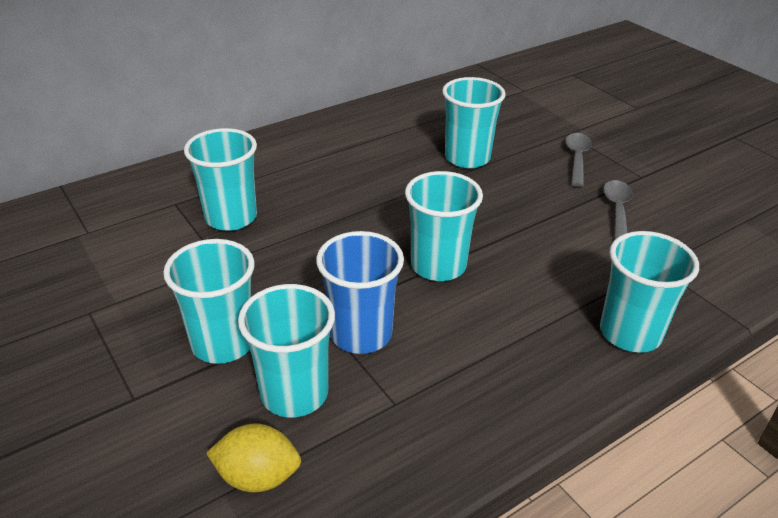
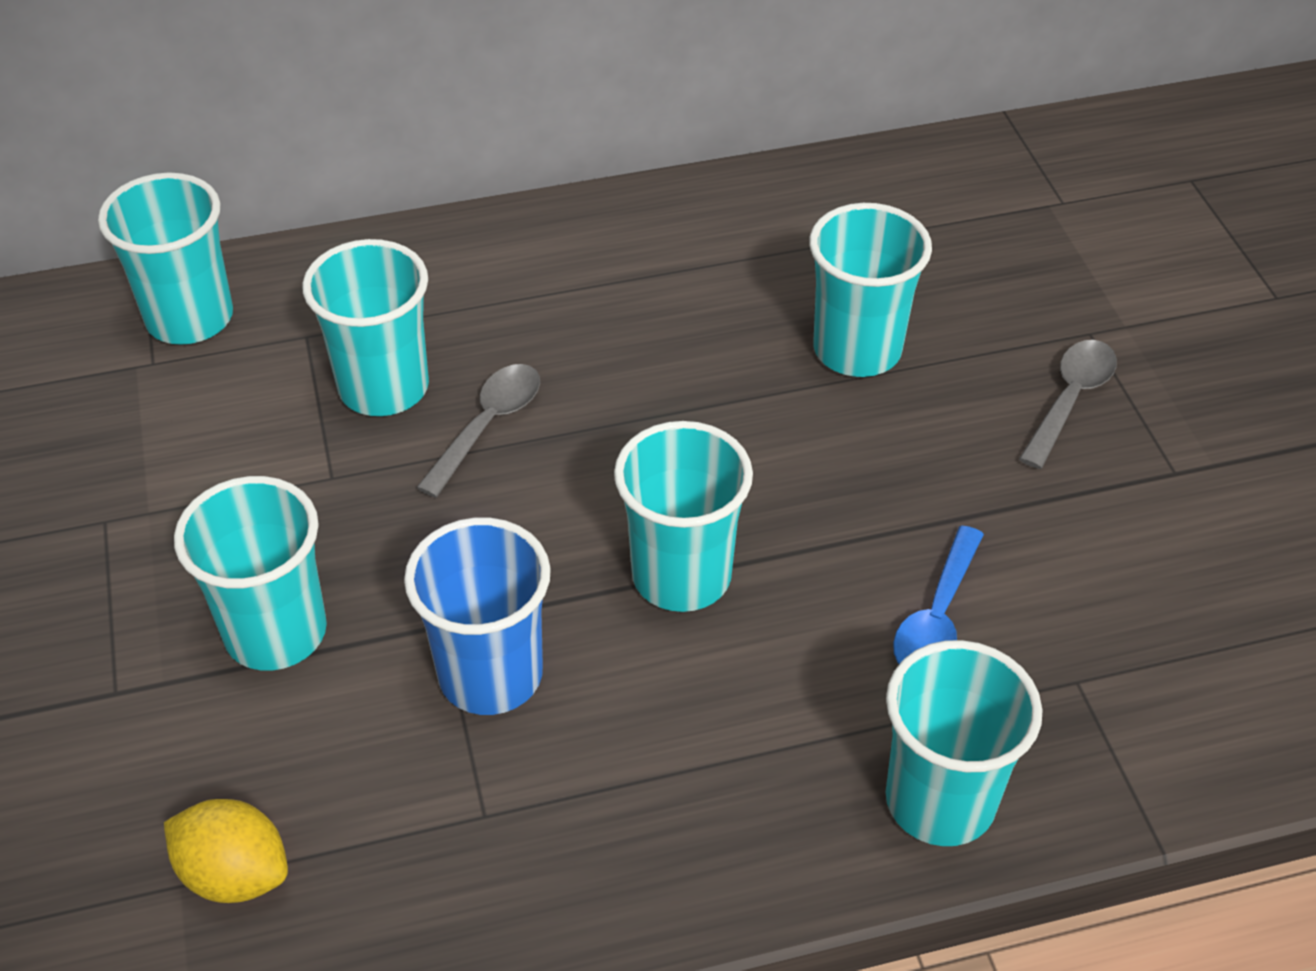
camera: 20 degrees right, 10 degrees up
(294, 393) = (343, 752): turquoise cup -> turquoise cup (190, 318)
(575, 255) = (937, 617): none -> blue spoon
(617, 210) = (1076, 540): grey spoon -> grey spoon (488, 425)

